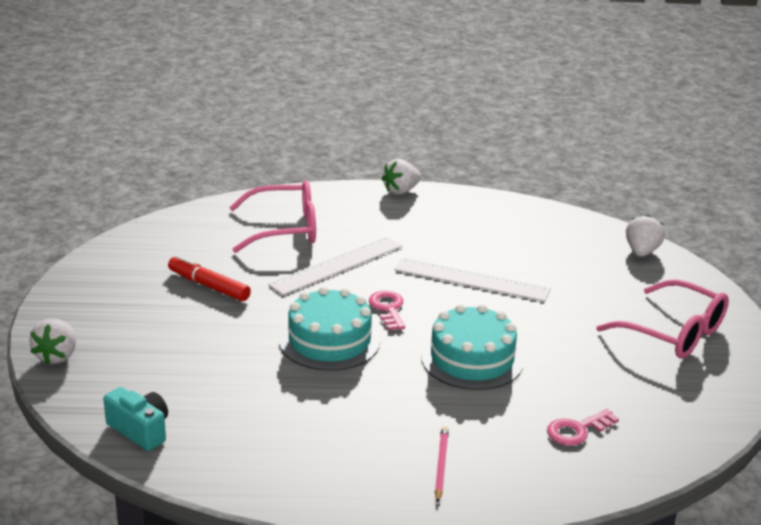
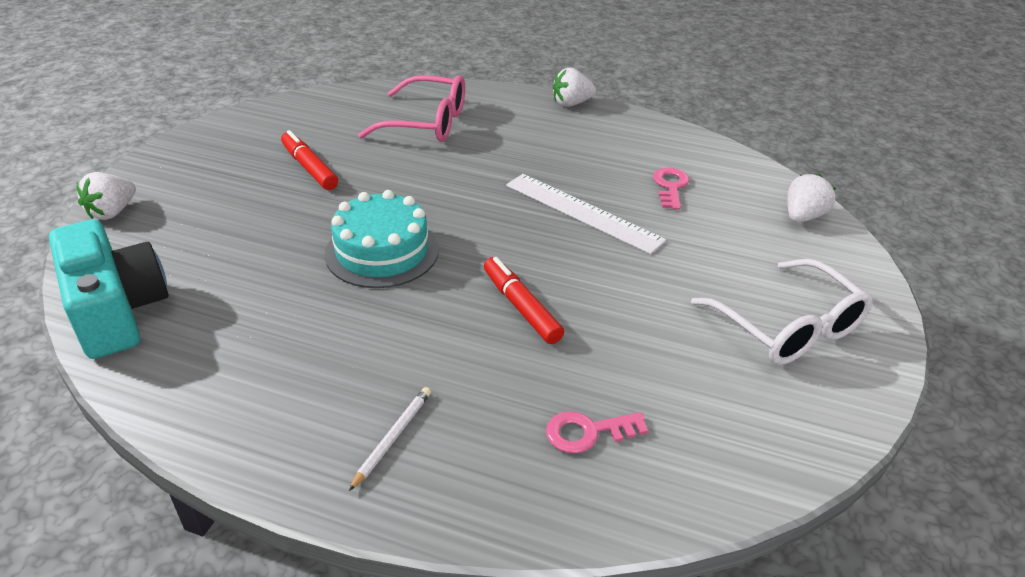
camera: 20 degrees right, 10 degrees up
(140, 430) = (117, 311): turquoise camera -> turquoise camera, size x1.79
(337, 265) = (451, 169): white ruler -> none
(388, 309) = (469, 227): pink key -> pink key (670, 186)
(440, 465) = (392, 438): pink pencil -> white pencil
(472, 359) = (521, 307): turquoise cake -> red marker
(674, 333) = (788, 327): pink glasses -> white glasses

